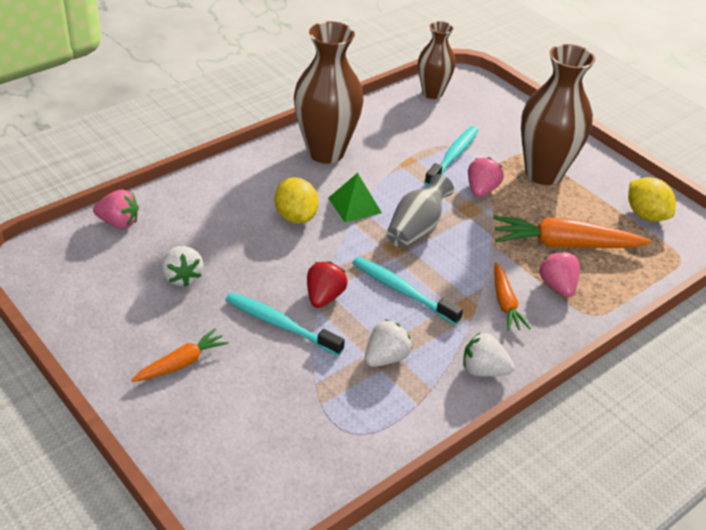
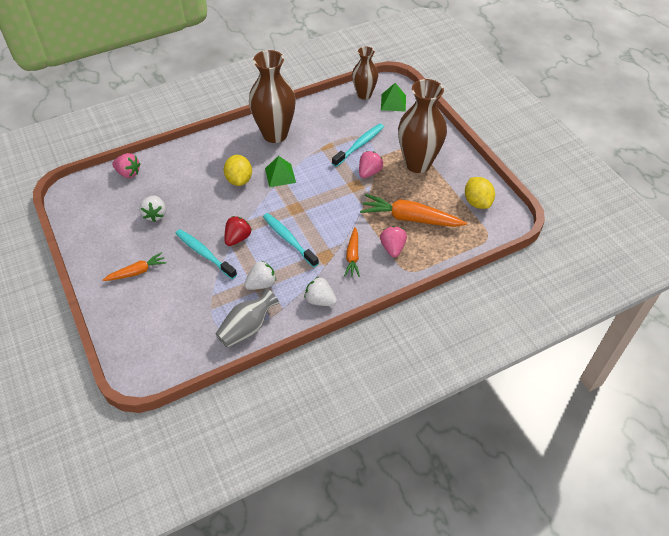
camera: 15 degrees right, 10 degrees up
(416, 228) = (314, 196): grey vase -> grey vase (247, 328)
(476, 100) = (393, 102): none -> green pyramid

